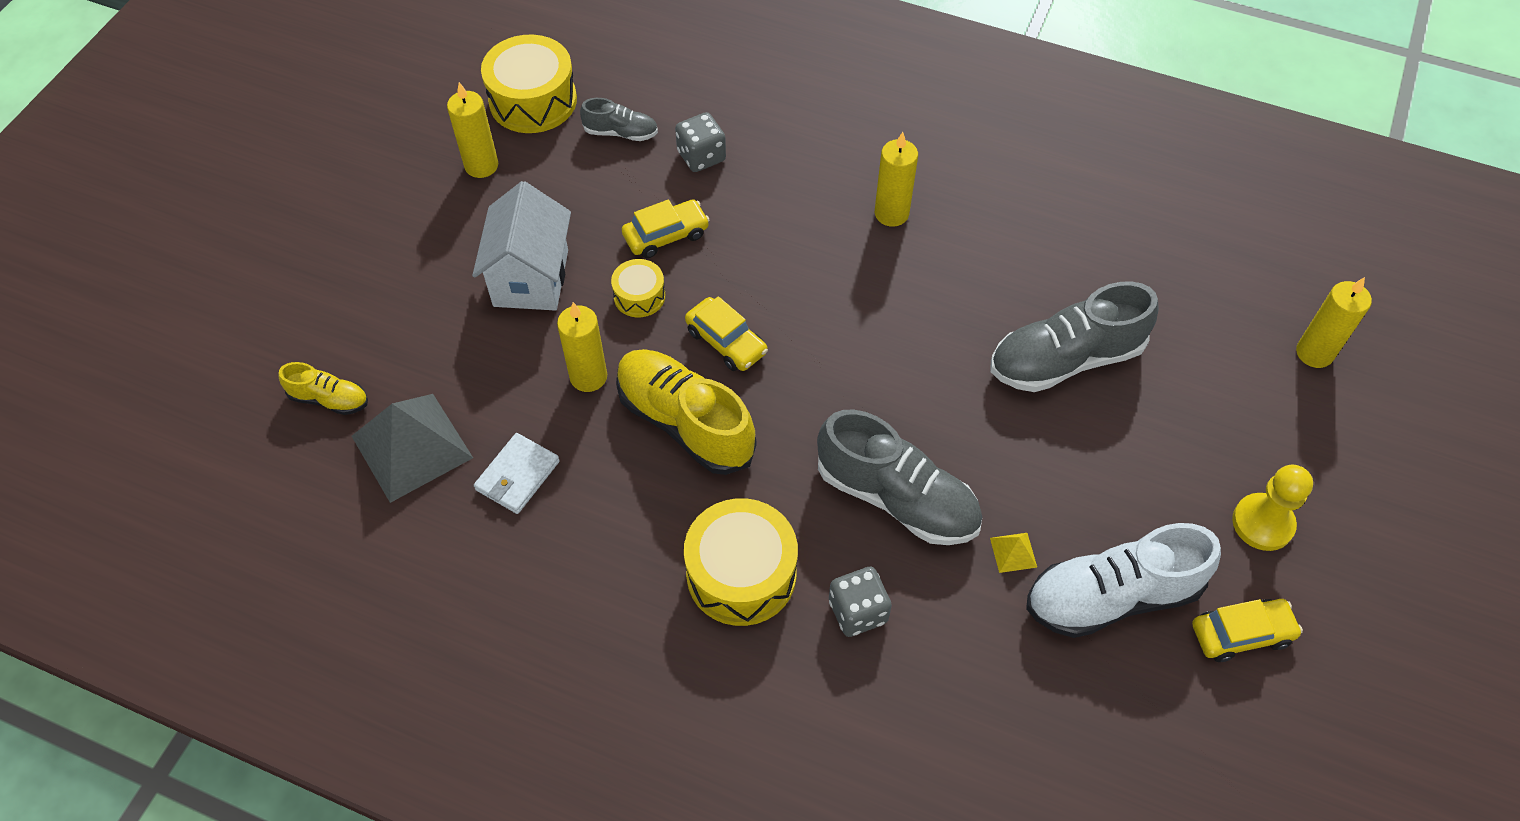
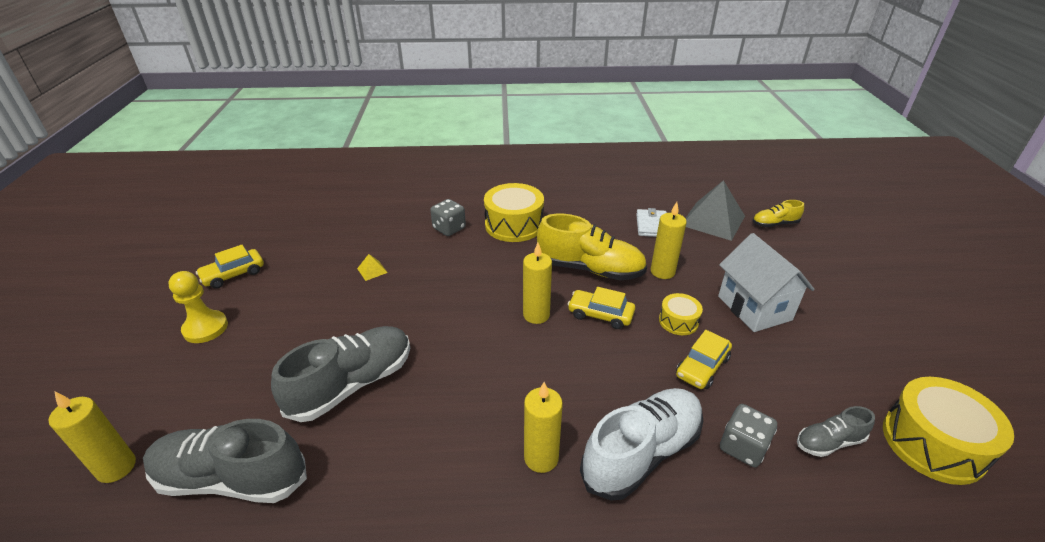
camera: 155 degrees right, 20 degrees down
(481, 166) = (884, 368): yellow candle -> yellow candle (536, 315)
(897, 498) = (448, 273): grey shoe -> grey shoe (232, 478)
(1112, 596) = (311, 269): white shoe -> white shoe (641, 453)

